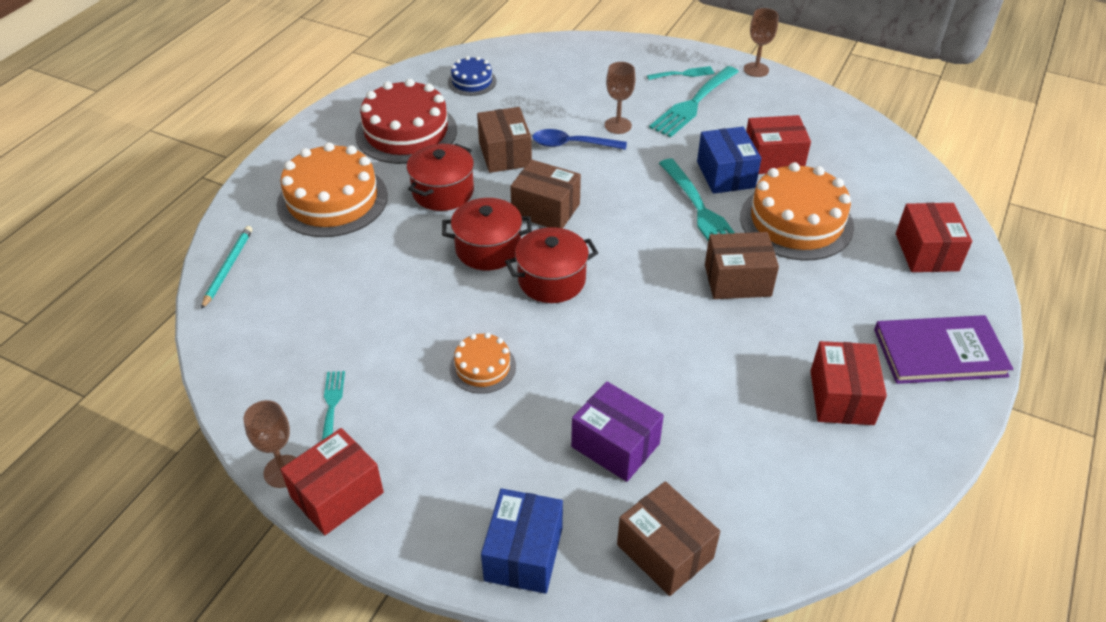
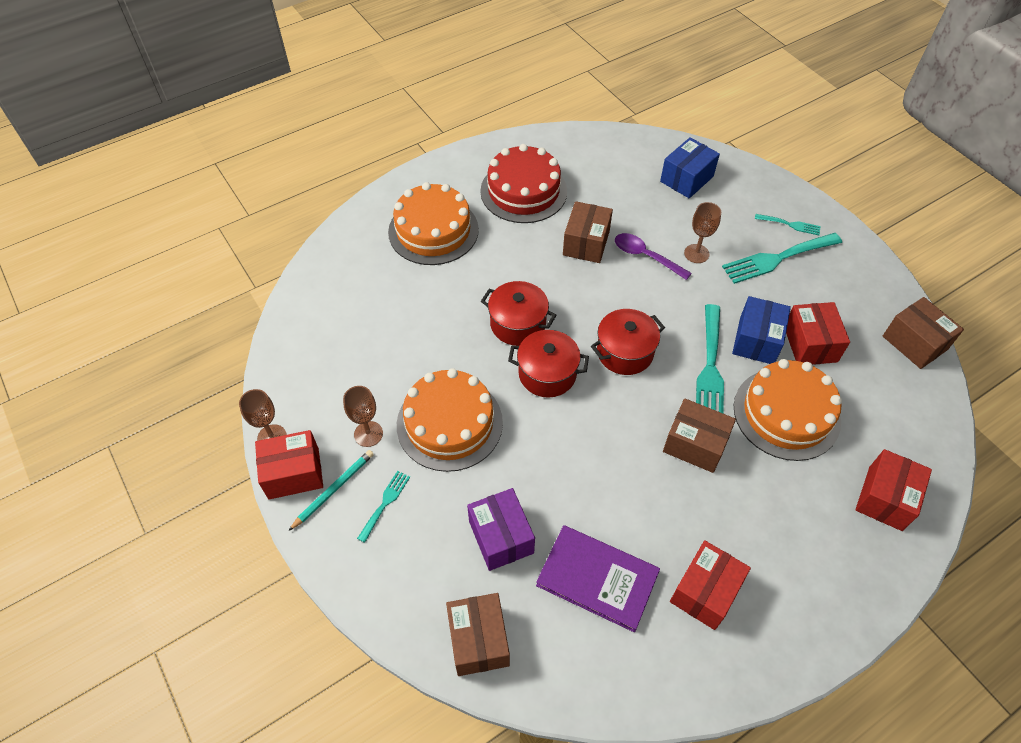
camera: 30 degrees right, 10 degrees up
(228, 267) = (330, 257): turquoise pencil -> turquoise pencil (333, 489)
(332, 405) = (331, 402): turquoise fork -> turquoise fork (385, 503)
(443, 192) = (517, 258): red pot -> red pot (625, 352)
(472, 81) = (604, 163): blue cake -> none
(482, 367) = (449, 423): orange cake -> orange cake, size x1.95
(523, 554) = (382, 585): blue box -> blue box (686, 179)
(546, 210) = (584, 308): brown box -> brown box (914, 343)
(572, 144) = (645, 256): blue spoon -> purple spoon
(756, 70) = (861, 246): brown goblet -> brown goblet (368, 434)
(773, 159) = (810, 344): red box -> red box turned 60 degrees clockwise
(939, 353) = (822, 597): purple book -> purple book (597, 579)

